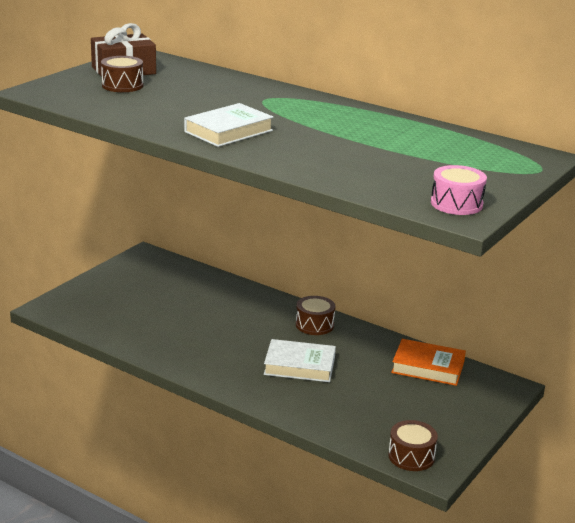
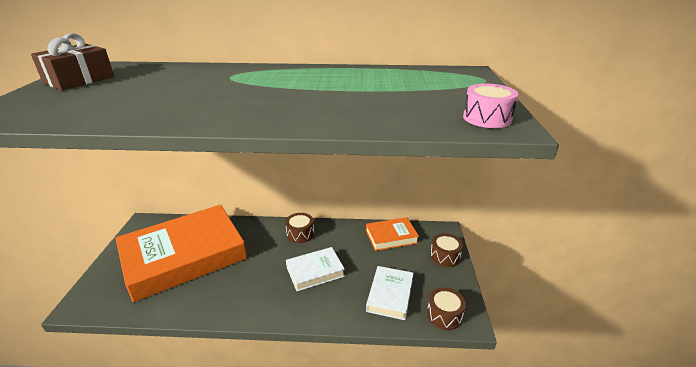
camera: 30 degrees left, 5 degrees up
(122, 85) = (86, 92): brown drum -> brown drum (445, 256)
(168, 301) = (184, 256): none -> orange book
(228, 131) = (228, 107): white book -> white book (390, 295)

